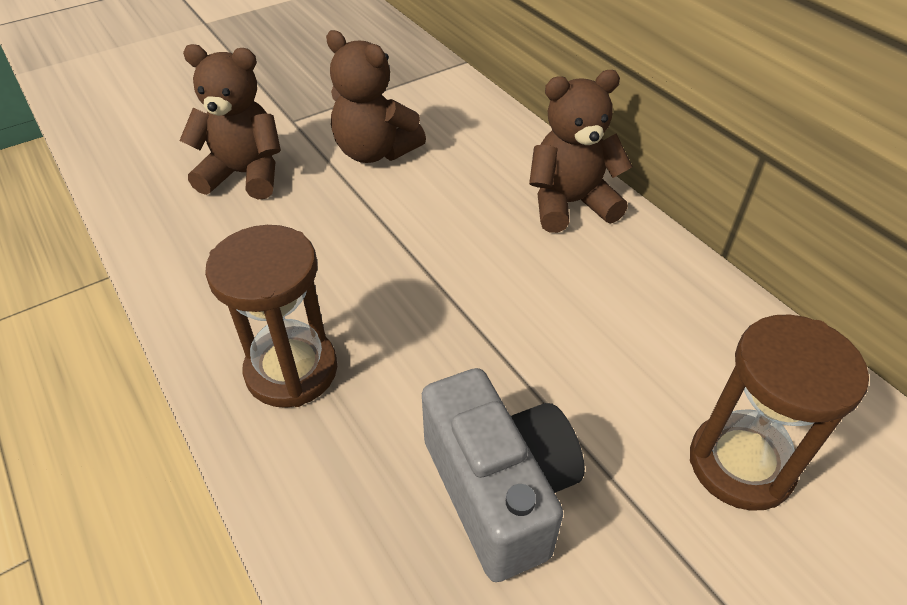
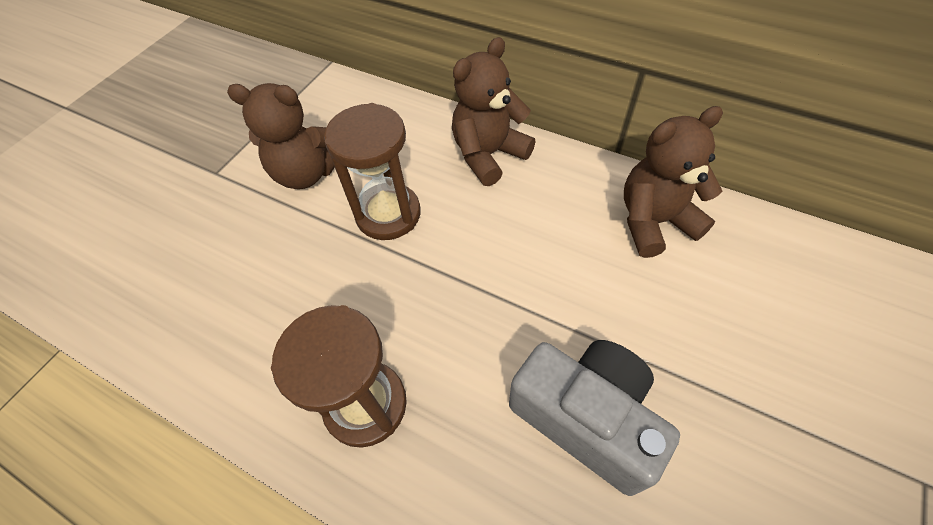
camera: 25 degrees left, 10 degrees up
(244, 174) = (204, 243): brown teddy bear -> brown teddy bear (654, 222)
(740, 464) = (722, 308): brown hourglass -> brown hourglass (388, 214)

